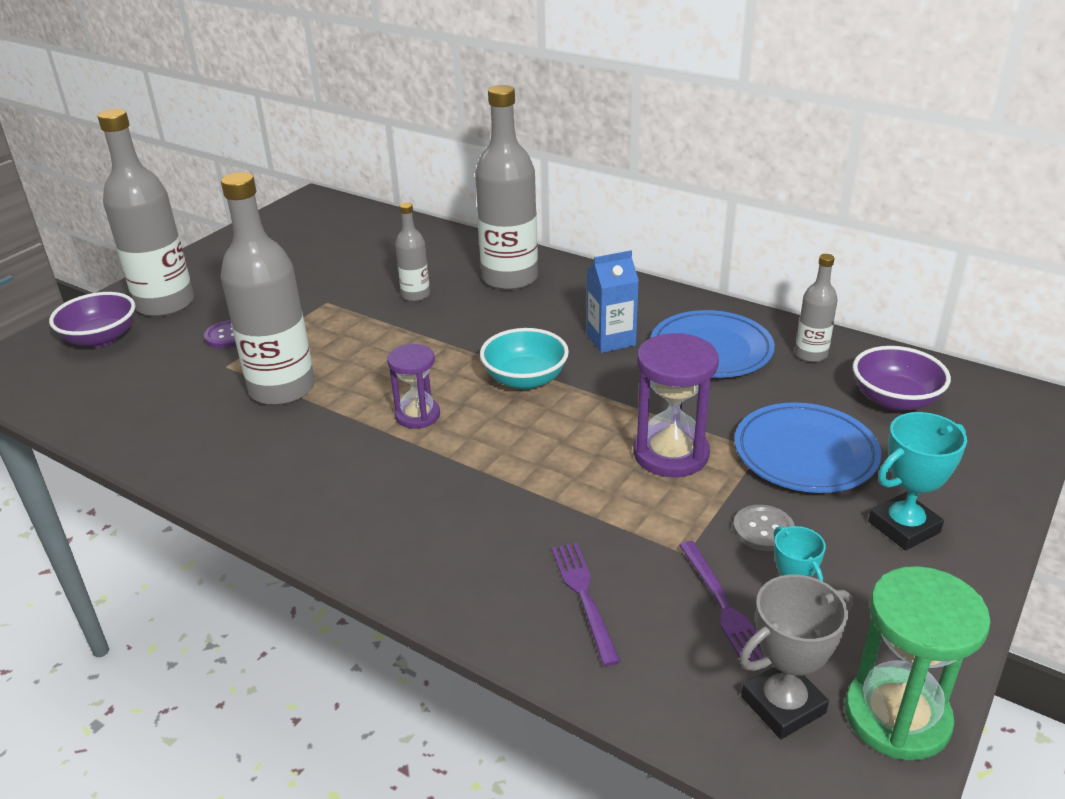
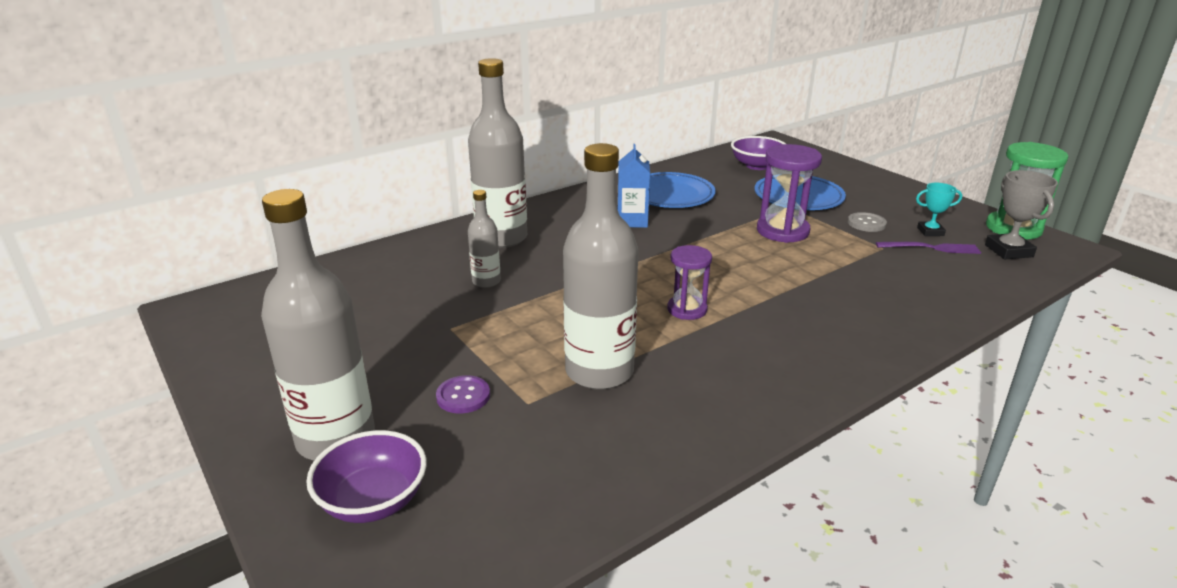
camera: 70 degrees left, 5 degrees down
(525, 379) = (663, 259): turquoise bowl -> none
(584, 597) = (920, 285): purple fork -> none
(811, 354) = (696, 172): grey bottle -> none
(903, 527) = (872, 192): turquoise trophy -> none

